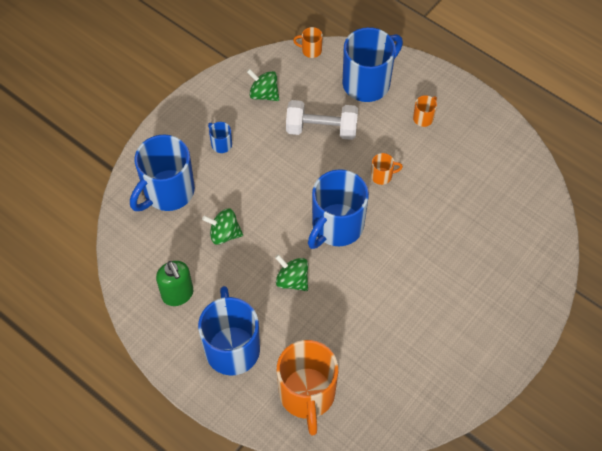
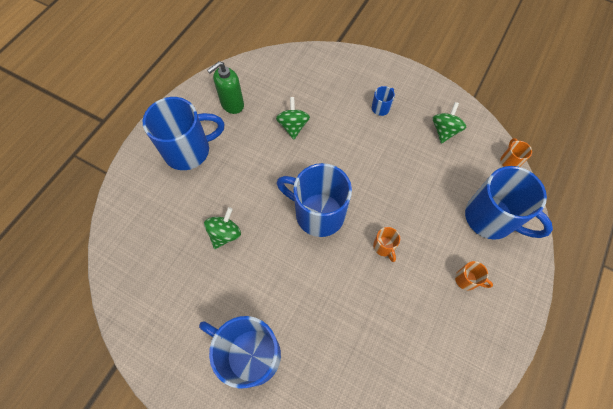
camera: 80 degrees right, 5 degrees up
(167, 192) = (324, 80): blue mug -> blue mug (250, 354)
(292, 280) = (257, 185): green spinning top -> green spinning top (225, 234)
(307, 395) = (149, 214): orange mug -> none
(321, 129) = (421, 184): white dumbbell -> none

